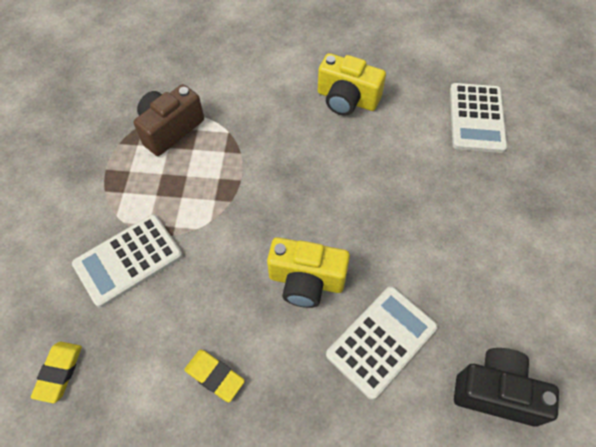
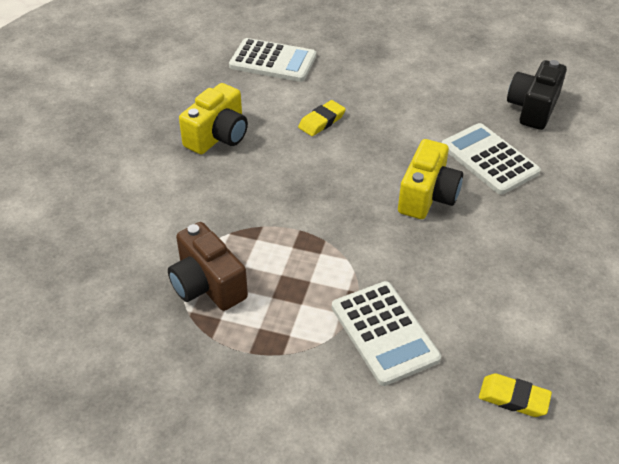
camera: 80 degrees left, 15 degrees down
(215, 376) = (519, 270): yellow eraser -> yellow eraser (321, 121)

